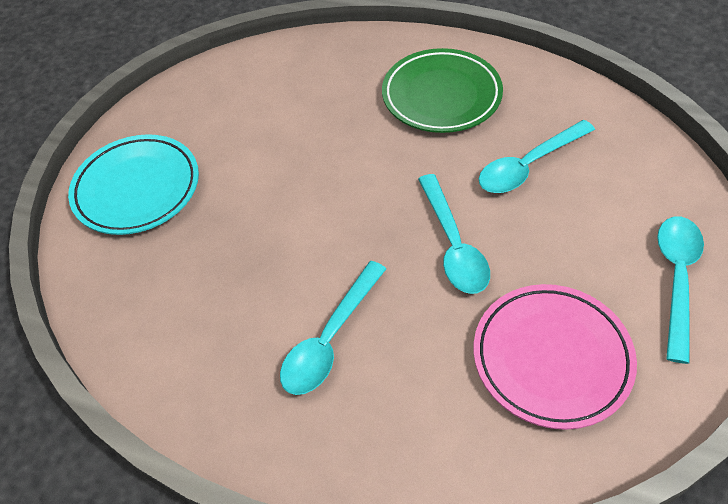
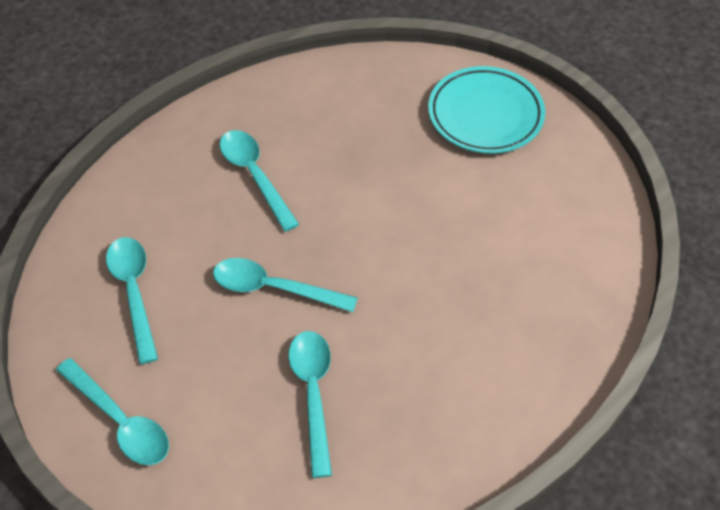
camera: 115 degrees right, 0 degrees up
(441, 96) = (453, 377): green plate -> none
(551, 358) = (134, 292): pink plate -> turquoise spoon

